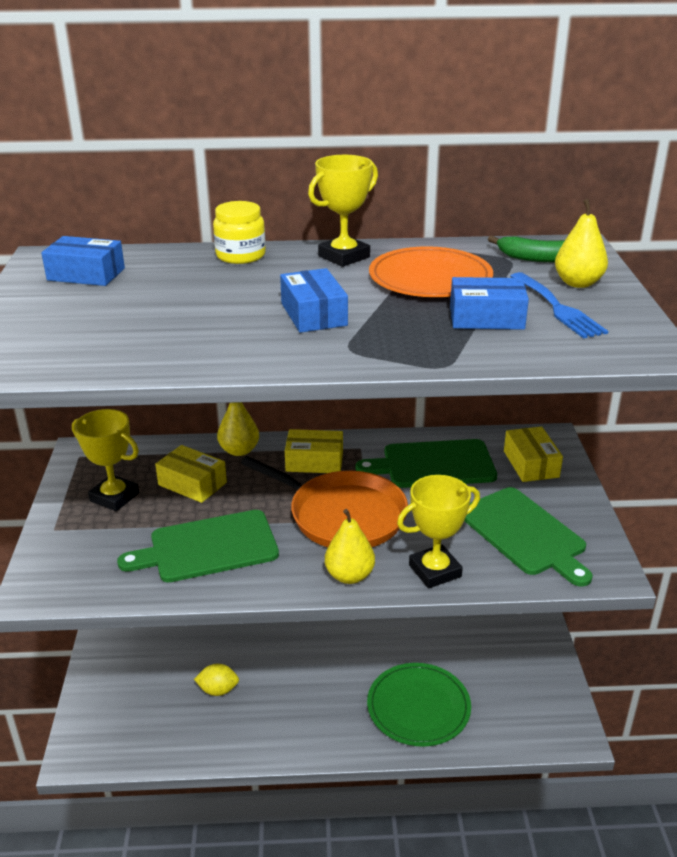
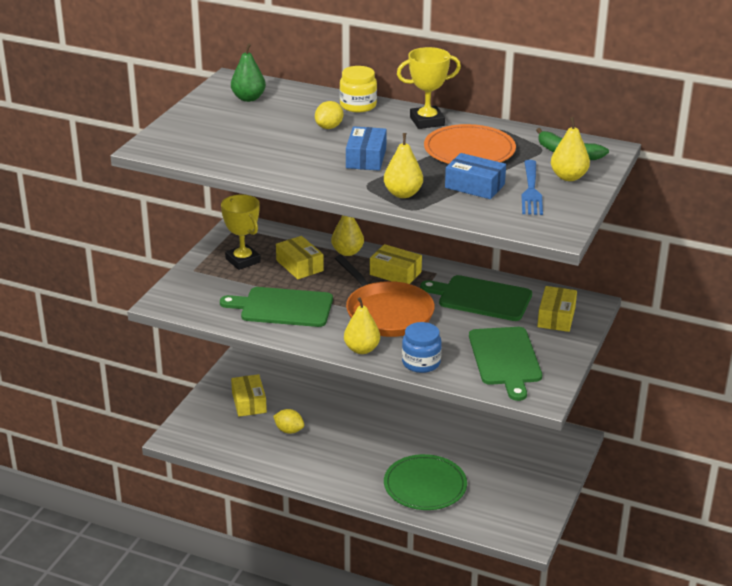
camera: 25 degrees right, 0 degrees up
(86, 274) = (248, 98): blue box -> green pear
(148, 668) = (249, 402): none -> yellow box
(227, 287) = (329, 127): none -> yellow lemon
(409, 348) = (403, 194): none -> yellow pear
(435, 571) = (421, 363): yellow trophy -> blue jar

